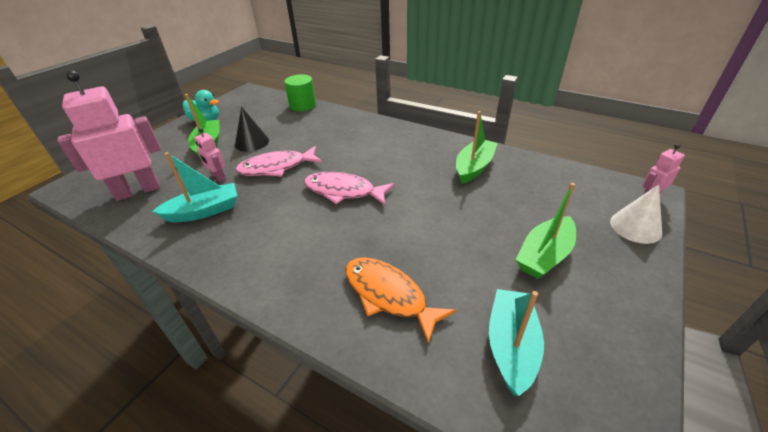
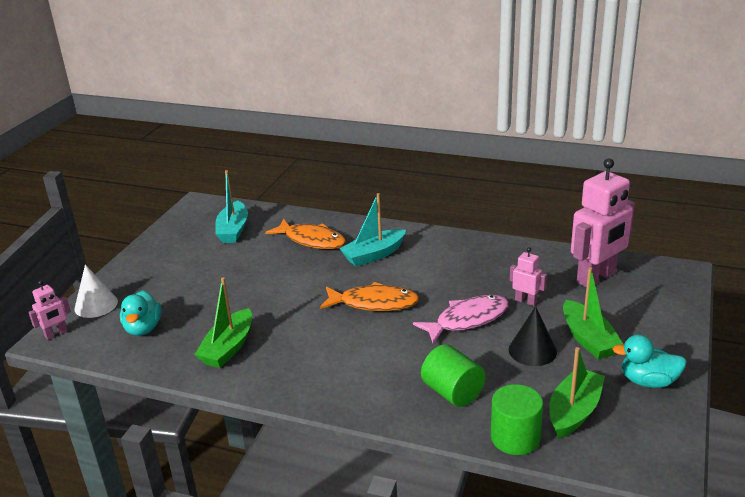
camera: 170 degrees right, 10 degrees down
(204, 211) = (502, 270): turquoise boat -> turquoise boat (374, 255)
(321, 126) = (453, 392): none -> green cylinder
(343, 191) = (374, 303): pink fish -> orange fish
(544, 255) = (189, 275): green boat -> green boat (574, 411)
(561, 193) = (143, 328): none -> turquoise duck

